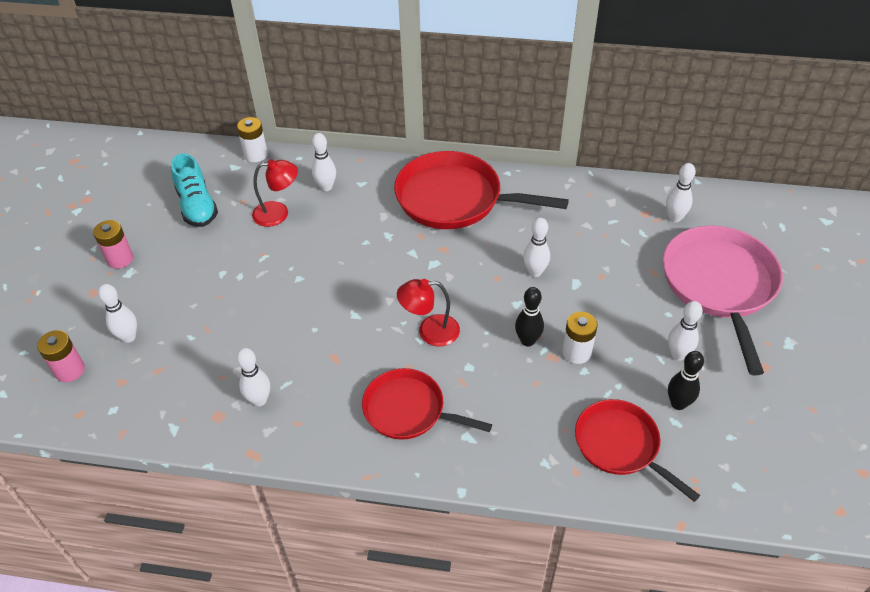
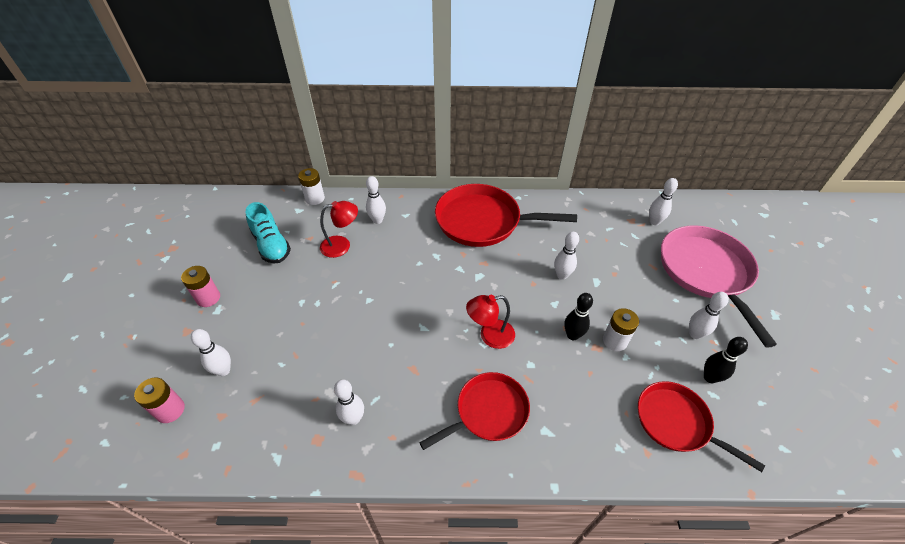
camera: 10 degrees left, 0 degrees up
(408, 410) = (488, 411): red pan -> red pan turned 135 degrees clockwise

